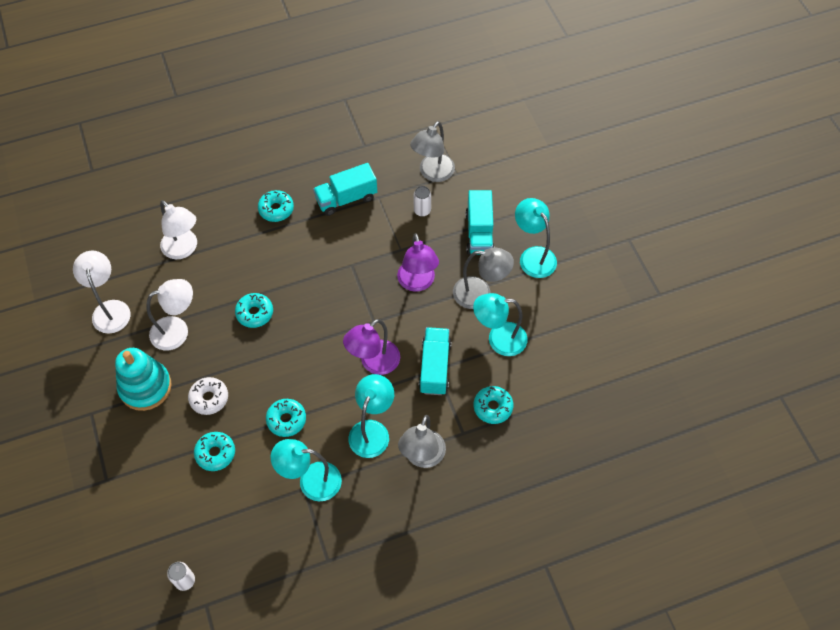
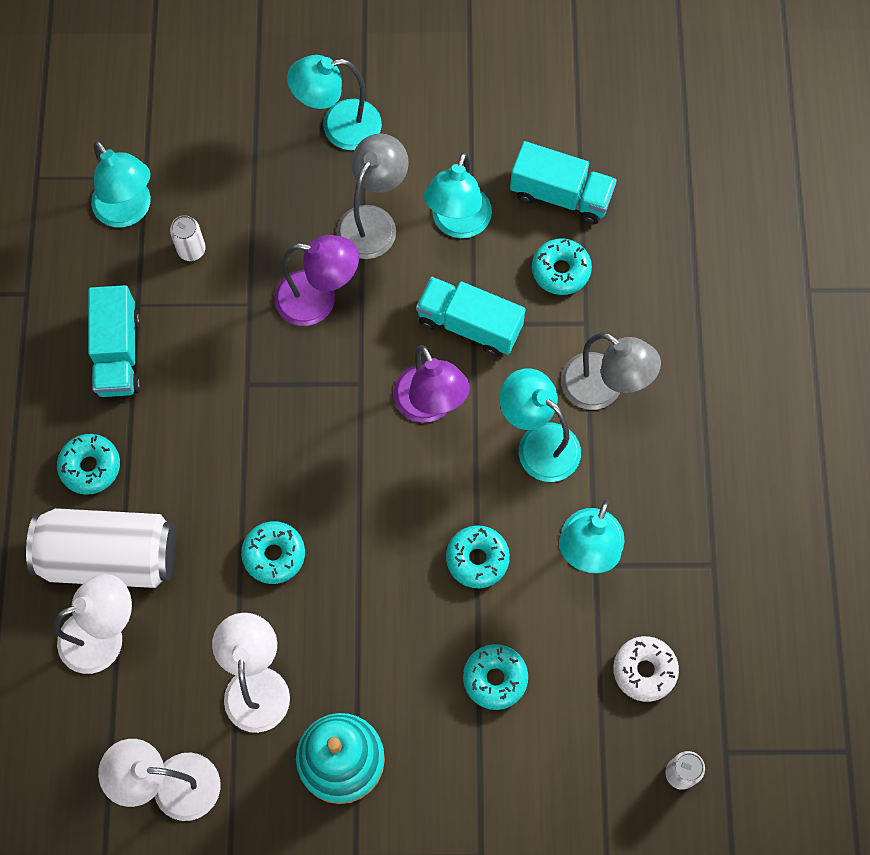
camera: 70 degrees left, 10 degrees up
(209, 398) = (398, 664): white donut -> white donut (644, 670)
(228, 236) = (110, 556): none -> white can
(432, 173) = (129, 211): grey lamp -> turquoise lamp
(479, 233) = (267, 184): turquoise truck -> turquoise truck (561, 195)

